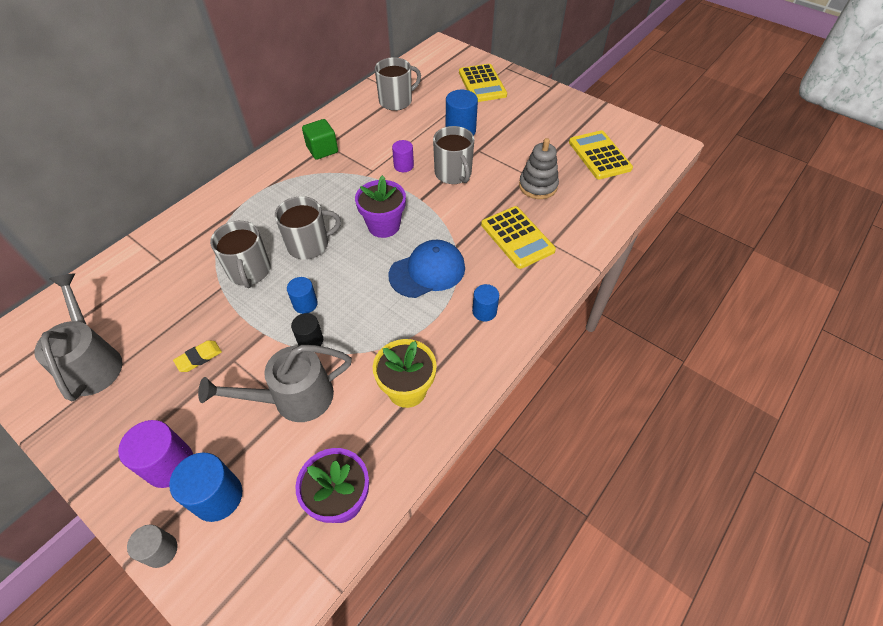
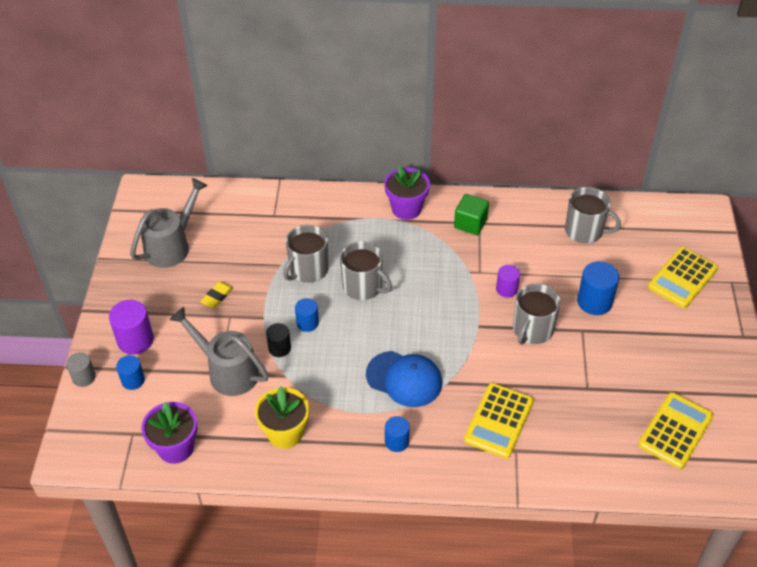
camera: 55 degrees right, 5 degrees down
(199, 357) = (217, 296): yellow eraser -> yellow eraser turned 75 degrees counterclockwise
(218, 496) = (133, 380): blue cylinder -> blue cylinder, size x0.62
(384, 226) = (425, 320): purple flower pot -> purple flower pot (406, 209)
(538, 186) = (579, 402): grey stacking toy -> none

